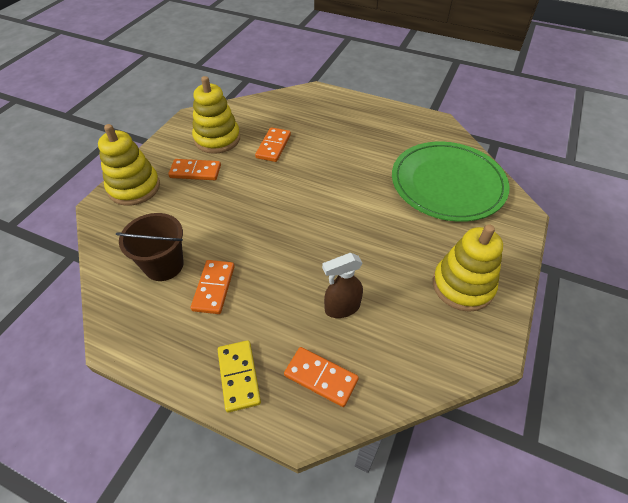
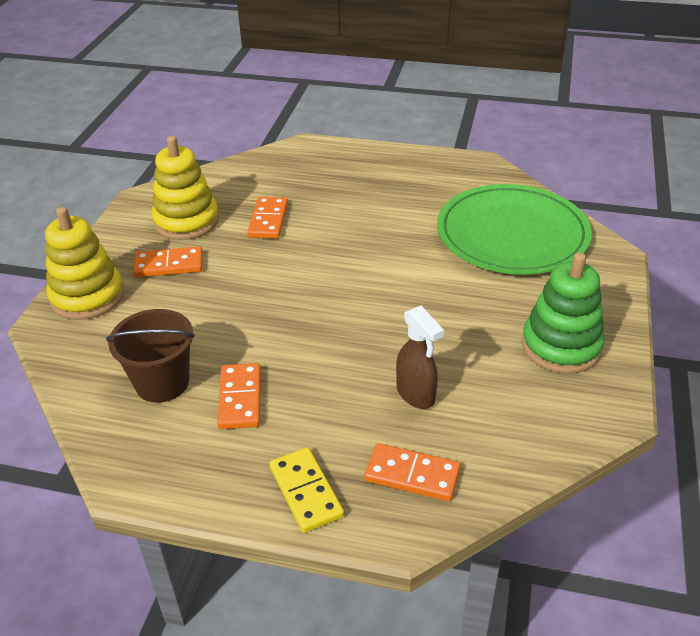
camera: 10 degrees left, 10 degrees down
(341, 308) = (416, 394): brown spray bottle -> brown spray bottle turned 90 degrees counterclockwise
(462, 285) = (561, 346): yellow stacking toy -> green stacking toy

